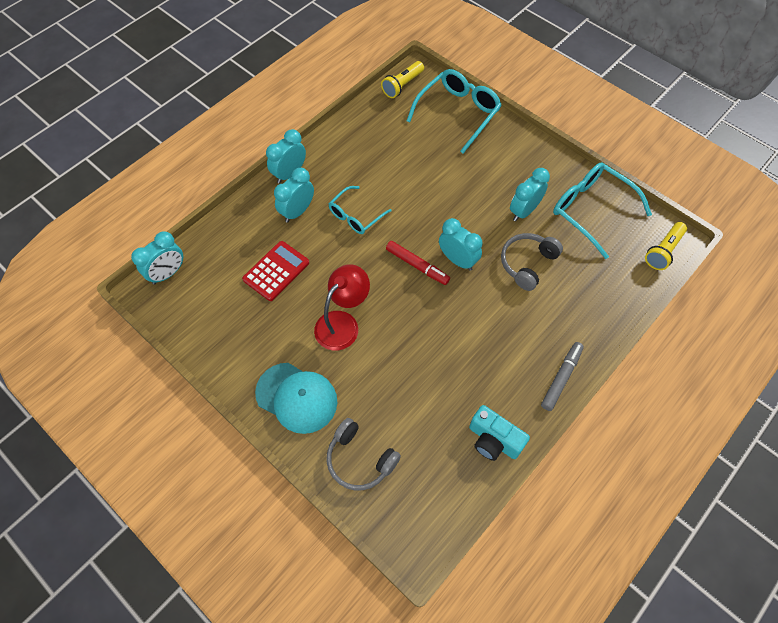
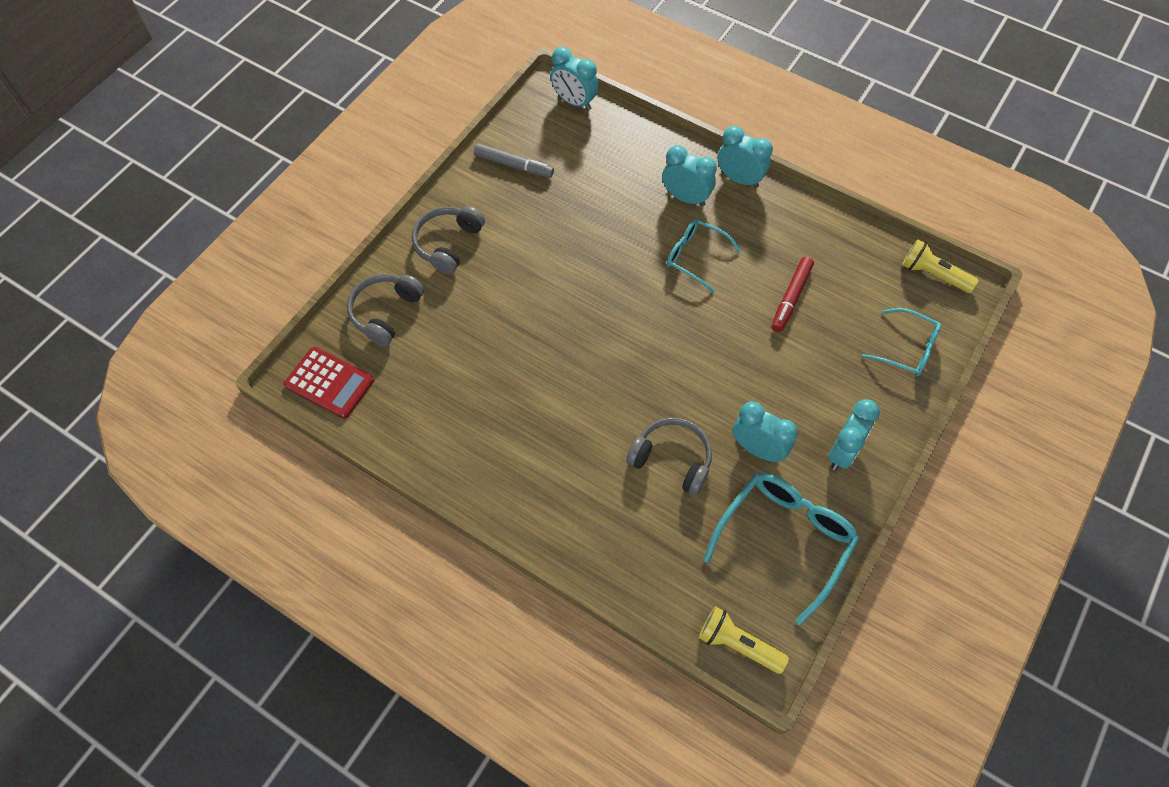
camera: 80 degrees right, 0 degrees up
(276, 271) = (598, 194): red calculator -> red calculator (329, 383)
(296, 397) = (448, 244): turquoise cap -> grey headphones
(343, 323) = (544, 269): red lamp -> none
(417, 266) = (638, 333): red marker -> red marker (791, 298)
(457, 260) = (658, 376): turquoise clock -> turquoise clock (843, 451)
(458, 113) = (907, 349): turquoise glasses -> turquoise glasses, size x0.62
(493, 440) = (421, 440): turquoise camera -> none
(561, 378) = (511, 511): grey marker -> grey marker (514, 165)

